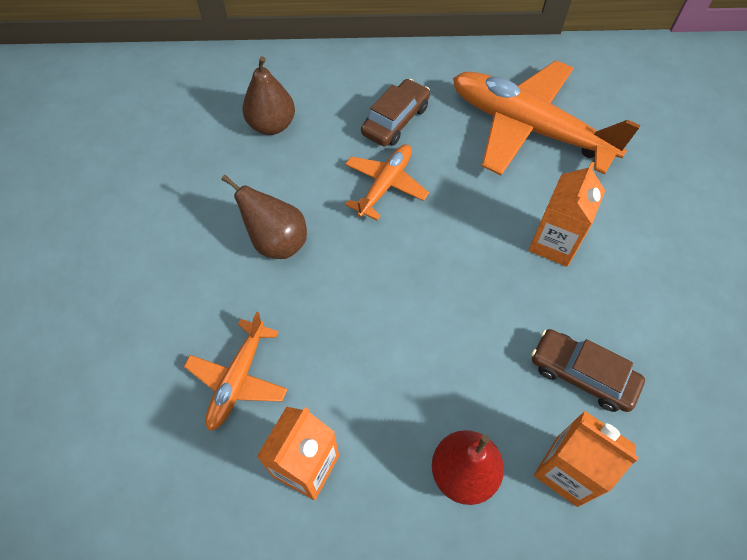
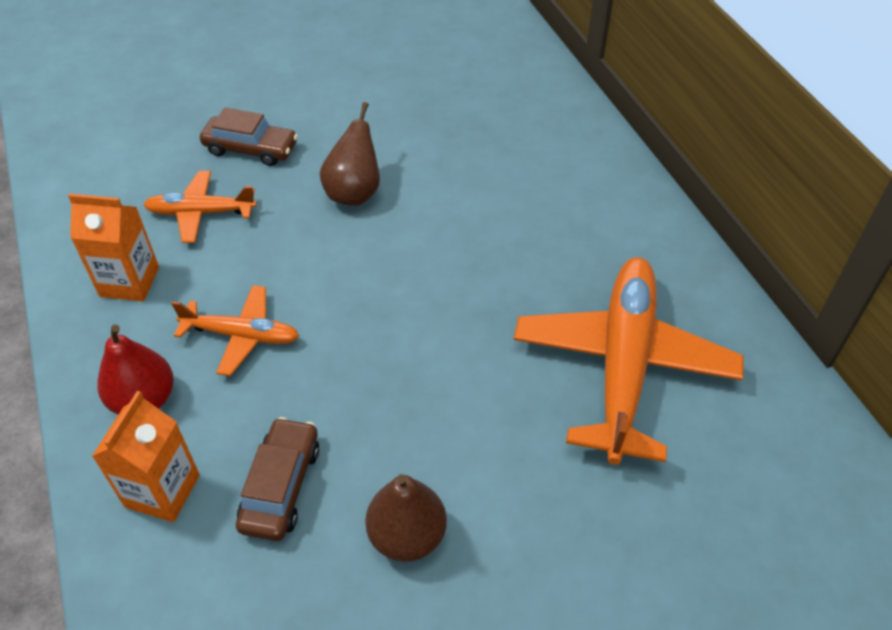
camera: 70 degrees right, 10 degrees down
(272, 125) = (496, 145): brown pear -> brown pear (407, 536)
(385, 185) = (462, 253): orange plane -> orange plane (241, 335)
(395, 120) = (560, 237): brown car -> brown car (251, 149)
(554, 243) = (452, 426): orange carton -> none

